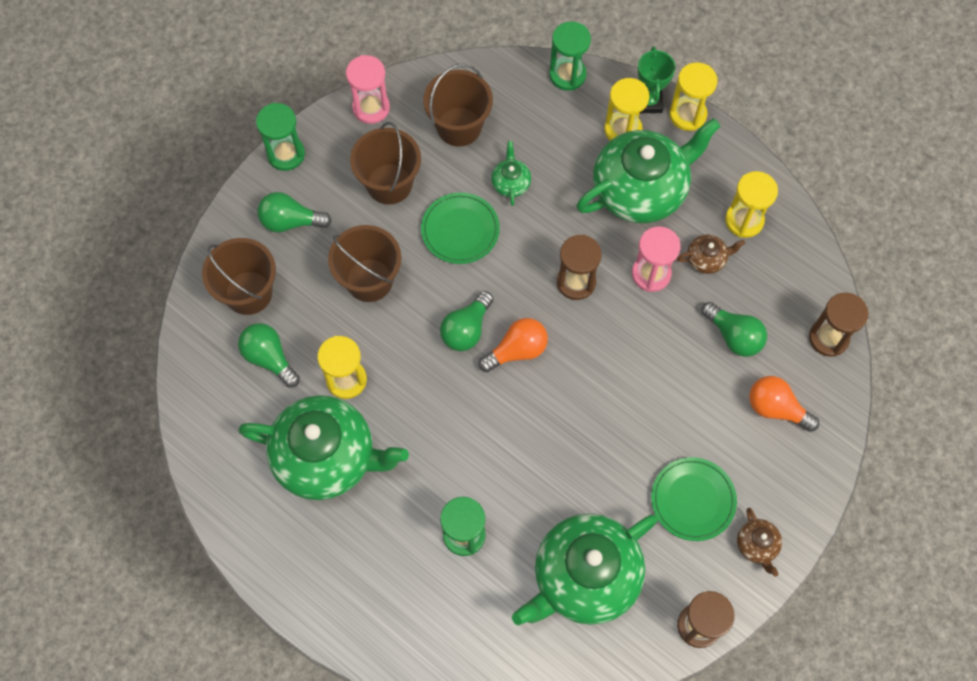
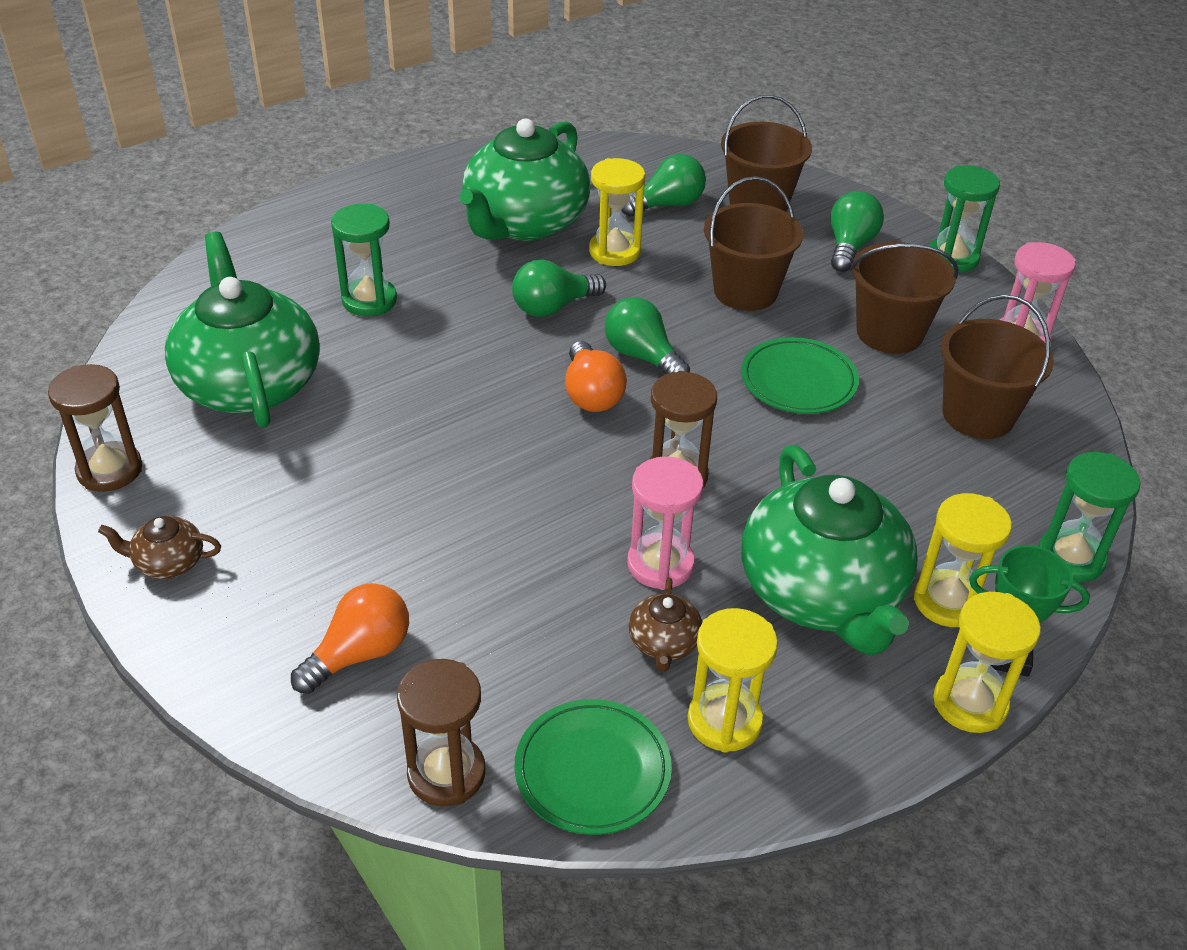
camera: 105 degrees right, 25 degrees down
(510, 183) = (867, 446): green teapot -> none
(693, 500) = (279, 512): green plate -> green plate (592, 771)
(734, 336) = (509, 637): green light bulb -> green light bulb (553, 307)

